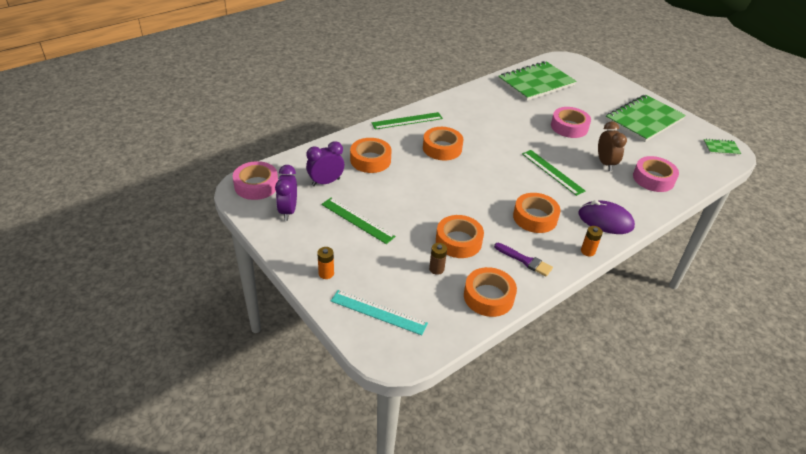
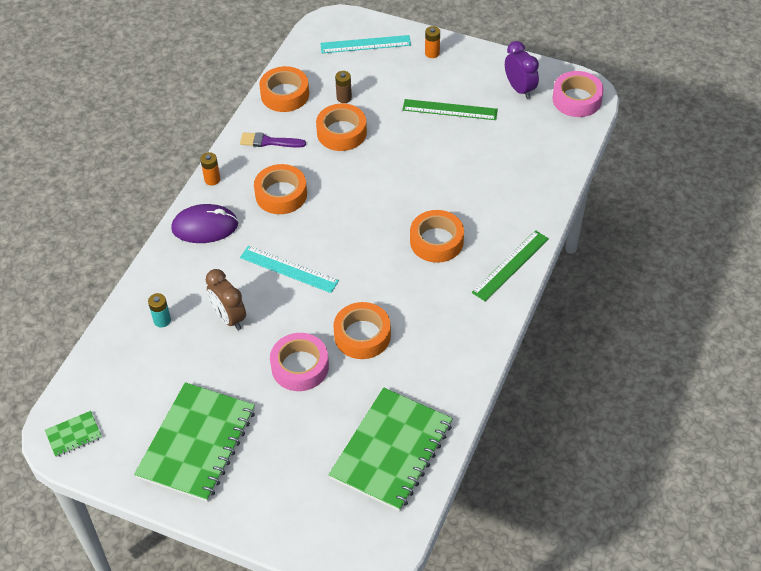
camera: 155 degrees right, 10 degrees up
(326, 182) = (518, 134): purple clock -> none
(370, 160) = (500, 183): orange tape -> orange tape (362, 335)
(552, 172) = (289, 269): green ruler -> turquoise ruler
(653, 179) = (162, 320): pink tape -> turquoise battery

